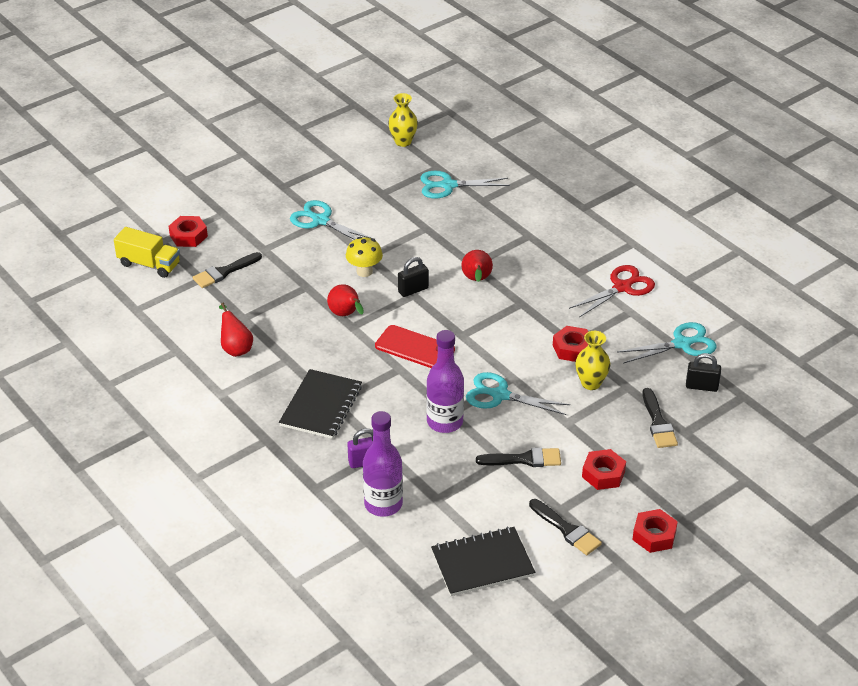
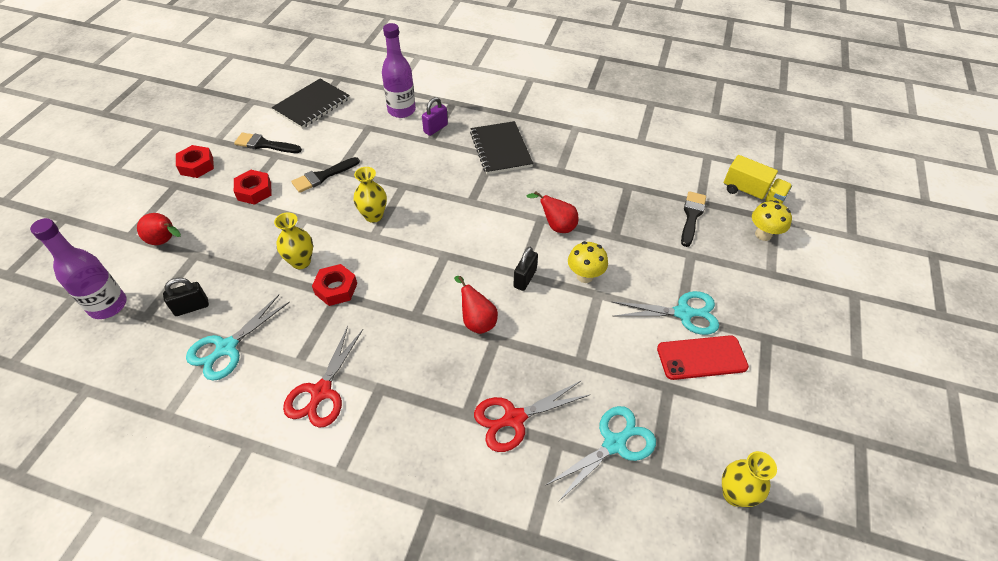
camera: 145 degrees right, 10 degrees up
(149, 264) = (752, 194): yellow truck -> yellow truck turned 135 degrees counterclockwise
(188, 236) = (763, 234): red nut -> yellow mushroom
(236, 348) = (604, 161): red pear -> red pear (165, 241)
(414, 348) = (474, 223): red phone -> red phone (701, 358)
(445, 422) = (402, 177): purple bottle -> purple bottle (108, 305)
(499, 221) = (514, 418): none -> red scissors
(500, 395) = (373, 216): turquoise scissors -> yellow vase
(658, 422) = (223, 252): black brush -> none

